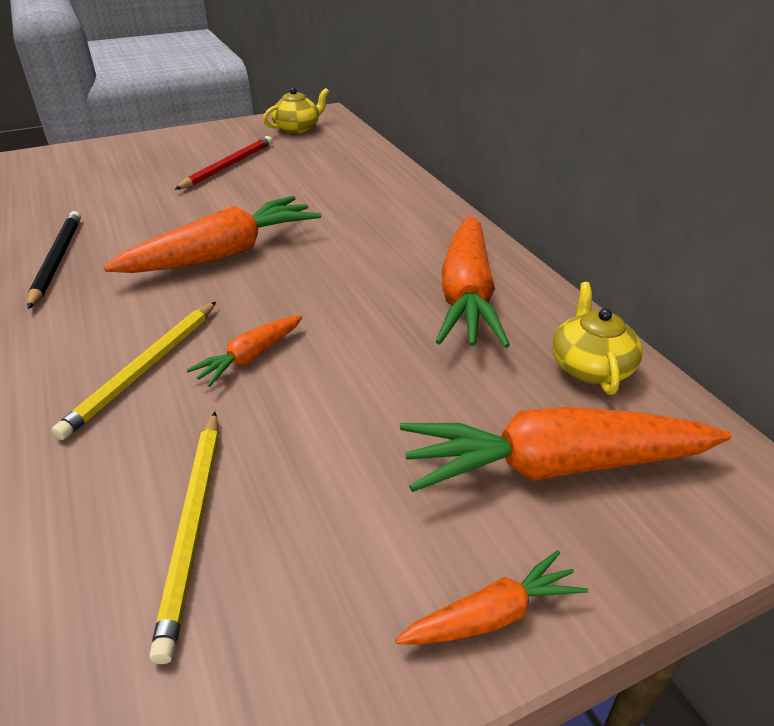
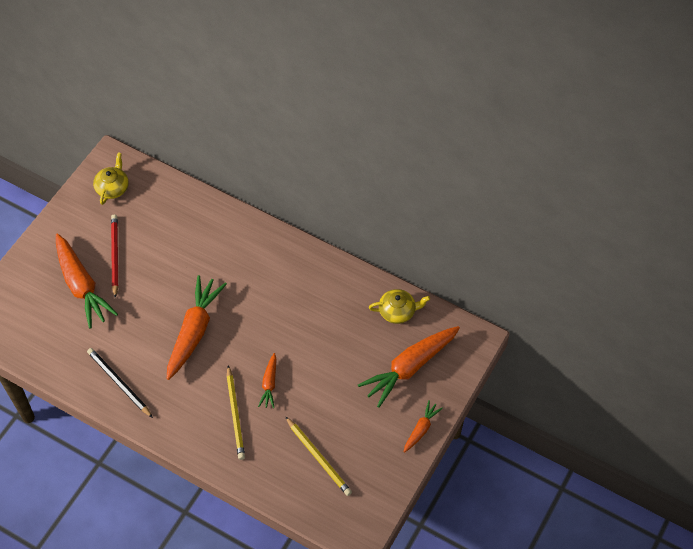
camera: 35 degrees left, 20 degrees up
(466, 296) = (326, 296): orange carrot -> orange carrot (81, 286)
(590, 366) = (398, 311): yellow teapot -> yellow teapot turned 120 degrees clockwise

